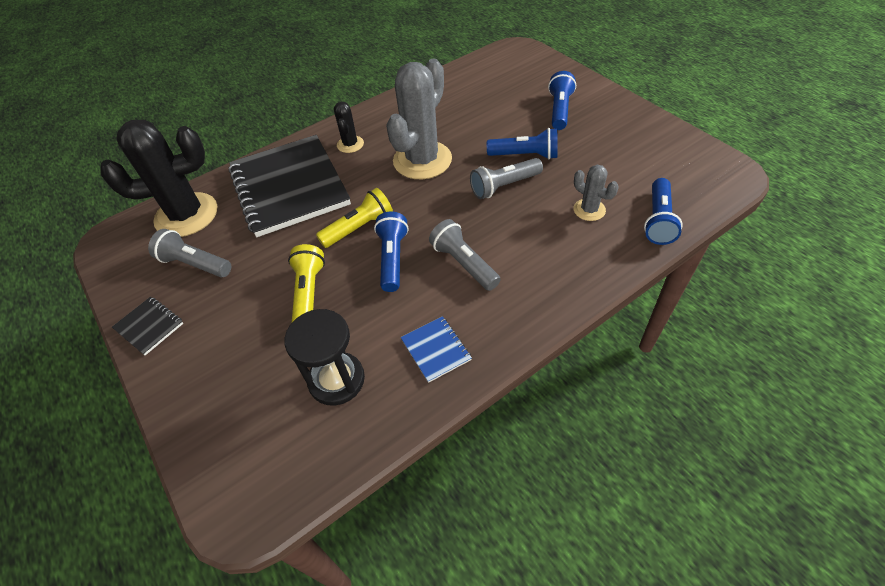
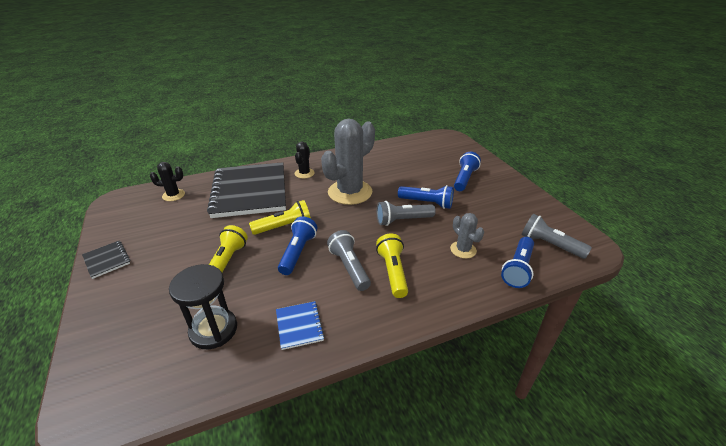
camera: 10 degrees right, 15 degrees down
(186, 215) = (173, 195): black cactus -> black cactus, size x0.48
(195, 264) = (160, 226): grey flashlight -> grey flashlight (549, 245)
(517, 257) = (392, 272): none -> yellow flashlight

